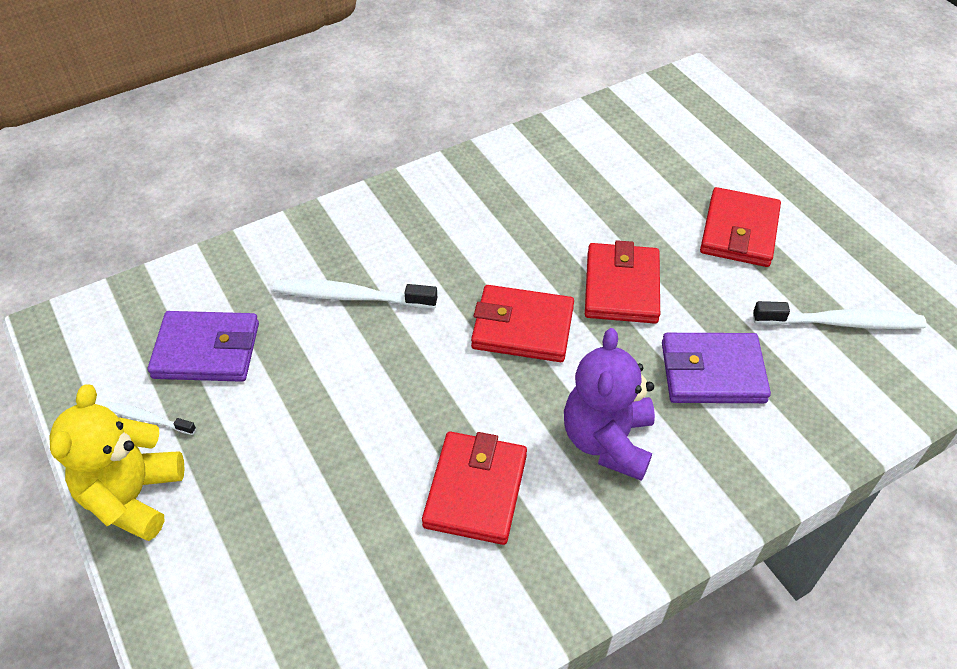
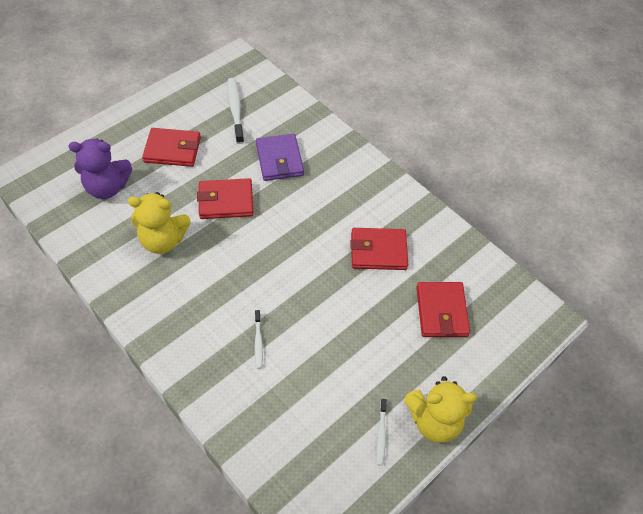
camera: 105 degrees left, 5 degrees up
(207, 350) = (321, 417): purple wallet -> none
(351, 297) = (258, 342): white toothbrush -> white toothbrush, size x0.56
(522, 327) = (266, 245): red wallet -> red wallet (441, 311)
(555, 210) = (163, 240): none -> yellow teddy bear
(607, 441) = (333, 200): purple teddy bear -> purple teddy bear (107, 187)

